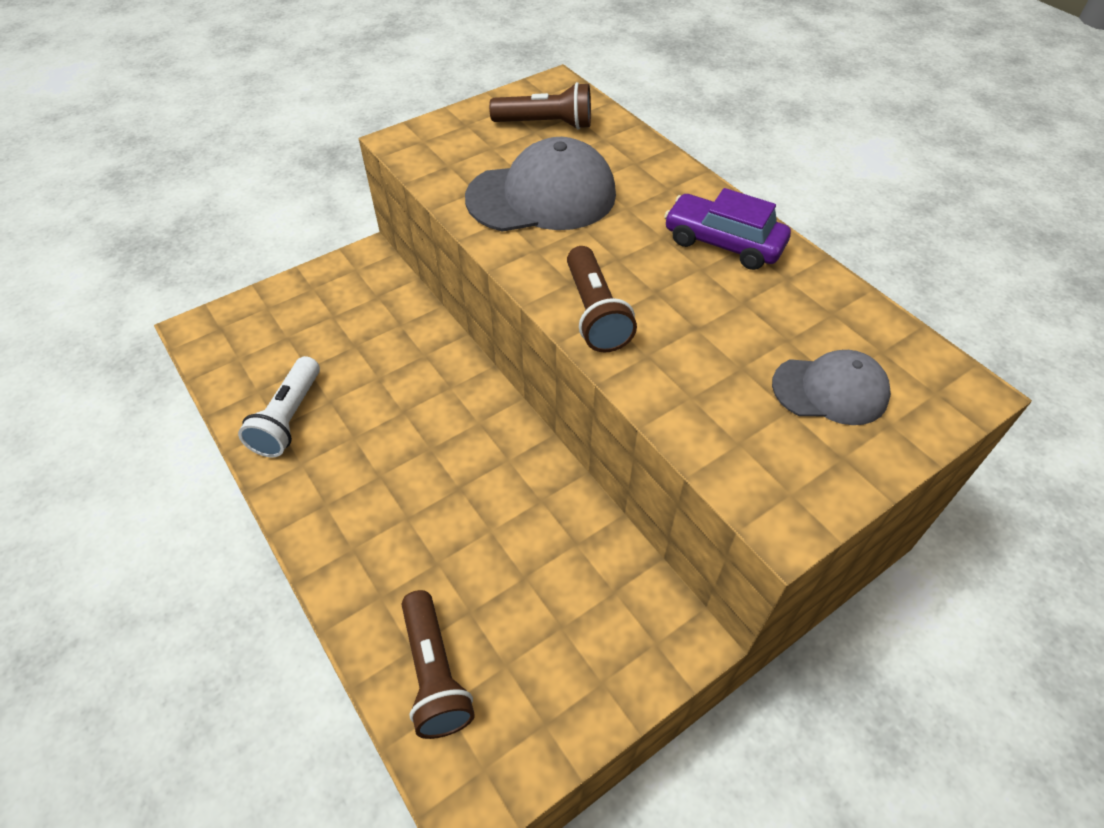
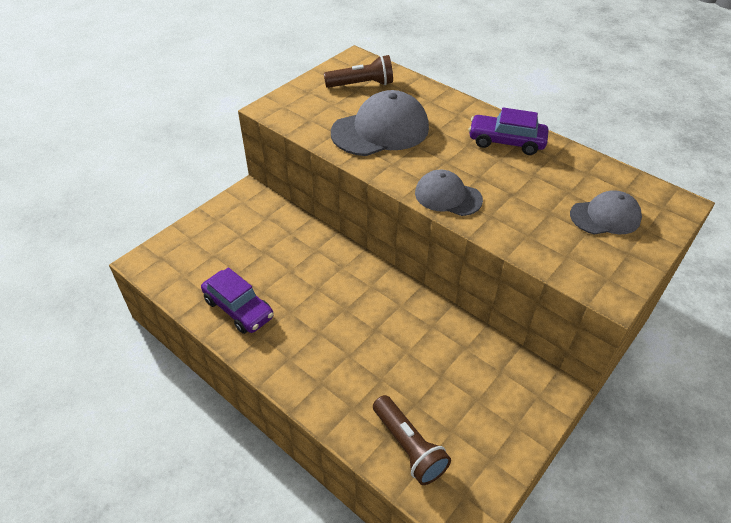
camera: 15 degrees left, 5 degrees down
(289, 418) = (238, 308): white flashlight -> purple car
(595, 313) = (448, 196): brown flashlight -> grey cap

